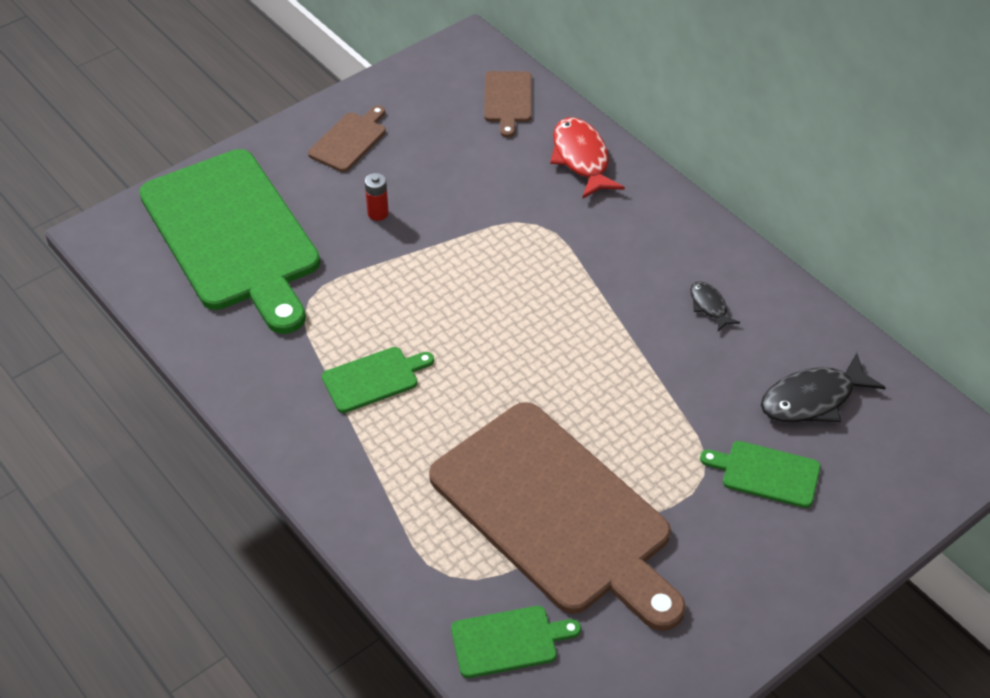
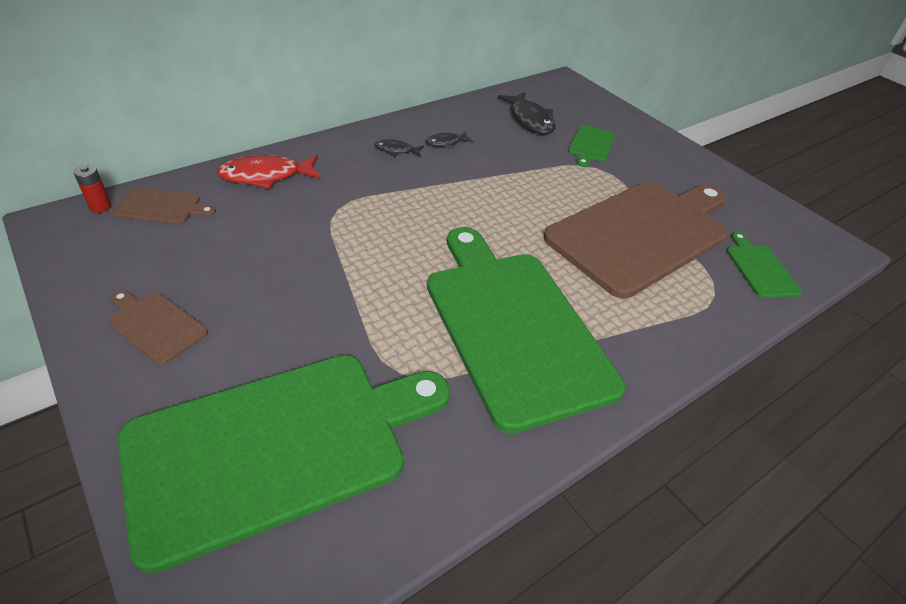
camera: 90 degrees left, 5 degrees down
(374, 378) = (513, 327): green cutting board -> green cutting board, size x2.43
(378, 213) = (286, 309): red battery -> red battery (100, 207)
(672, 259) = (396, 150): none -> black fish

